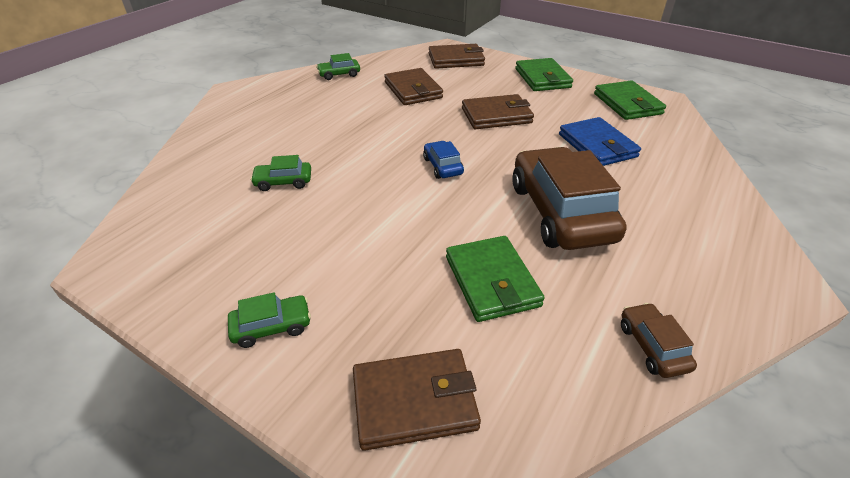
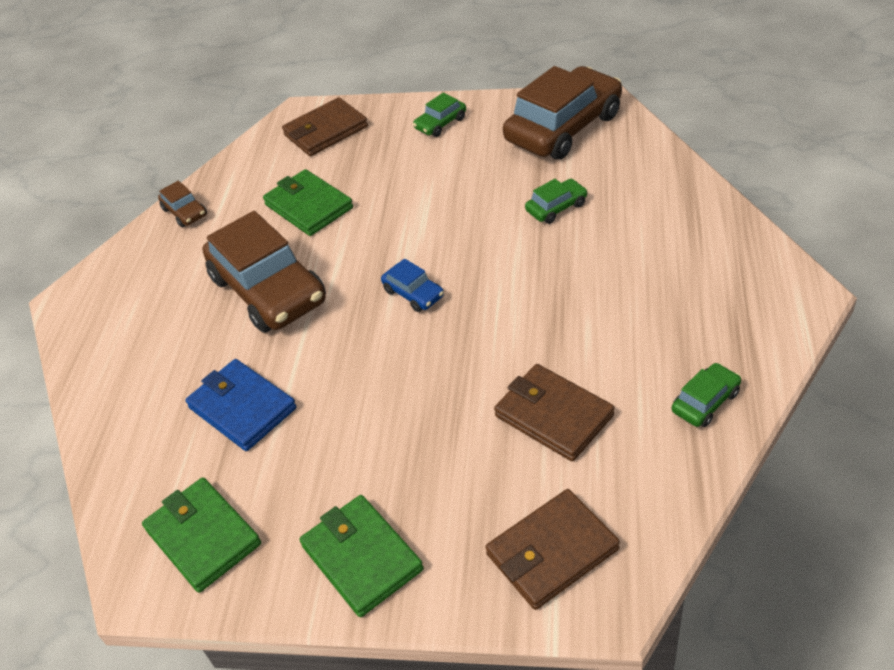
camera: 160 degrees right, 5 degrees up
(177, 251) = (563, 128): none -> brown car
(496, 115) = (395, 411): brown wallet -> none

